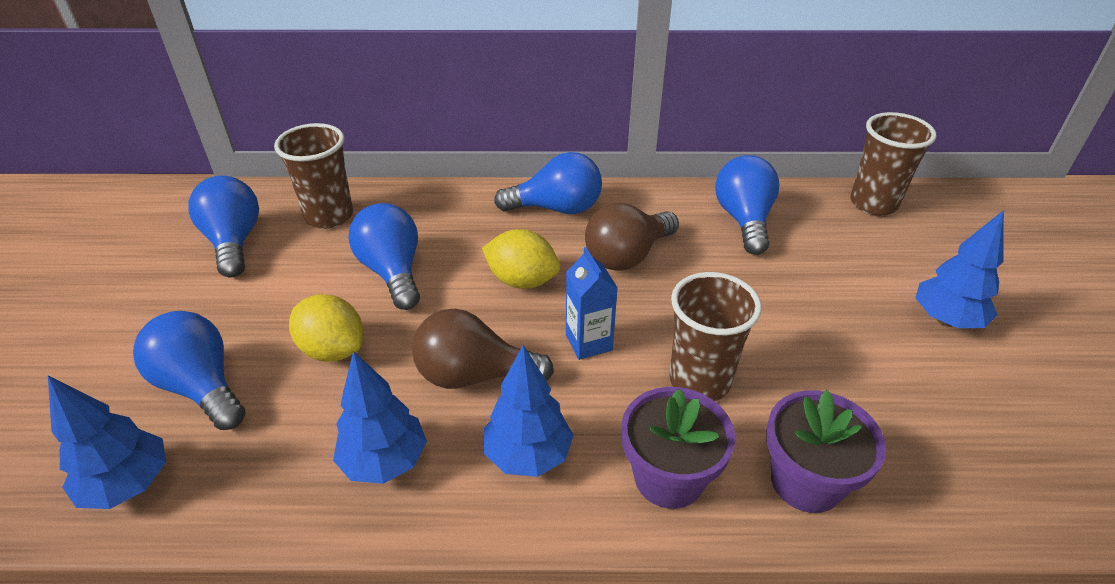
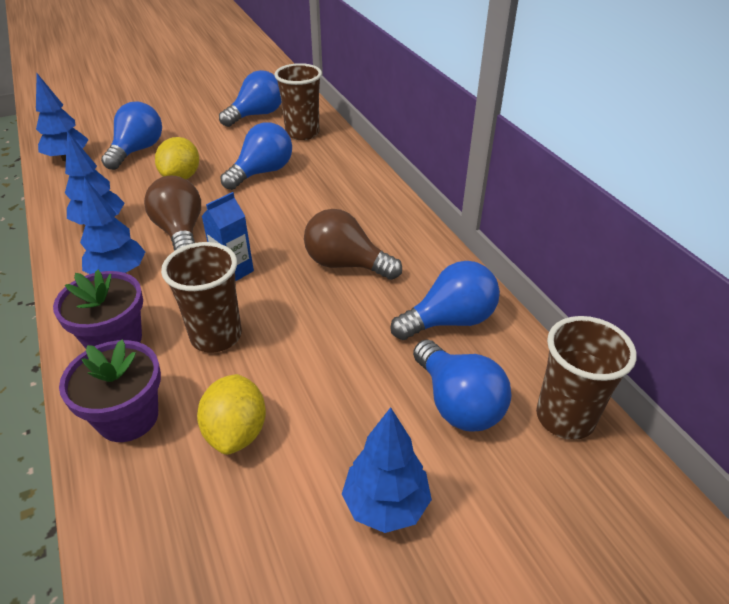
camera: 65 degrees right, 0 degrees up
(522, 280) = (284, 224): yellow lemon -> yellow lemon (236, 432)
(556, 208) = (381, 215): blue light bulb -> blue light bulb (457, 403)

